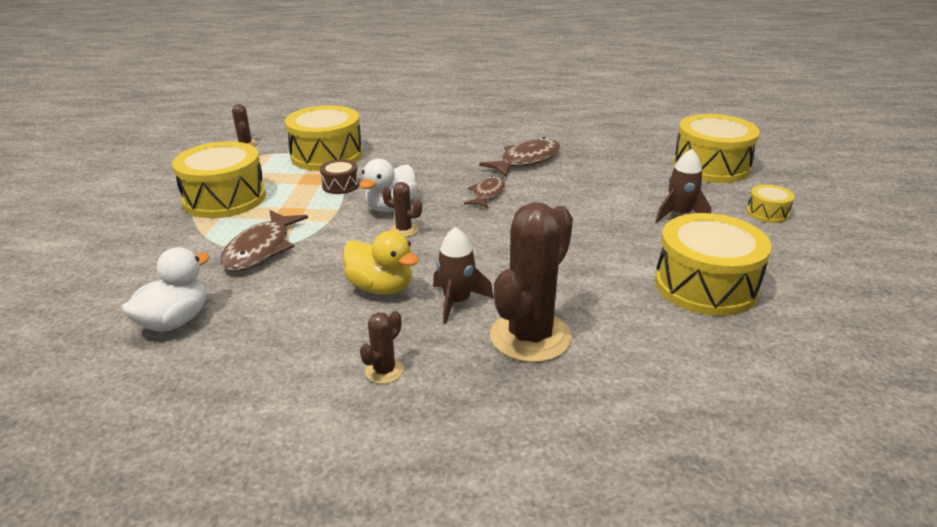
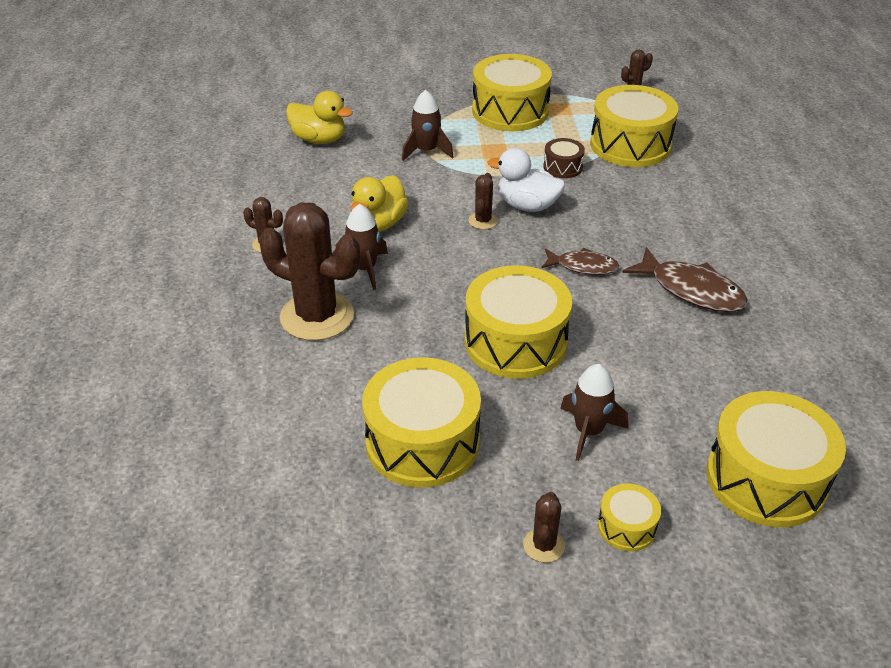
camera: 80 degrees right, 10 degrees up
(175, 321) = (319, 139): white duck -> yellow duck
(261, 249) = (426, 151): brown fish -> brown rocket
(579, 232) = (515, 342): none -> yellow drum
(797, 244) = (544, 545): none -> brown cactus

